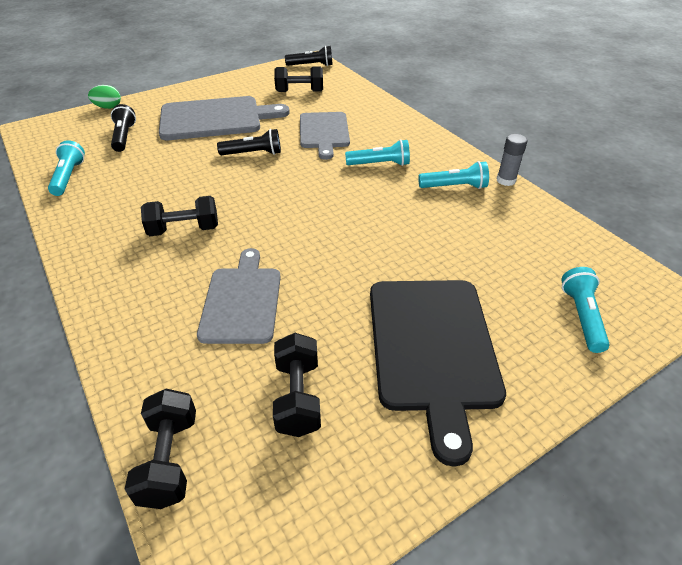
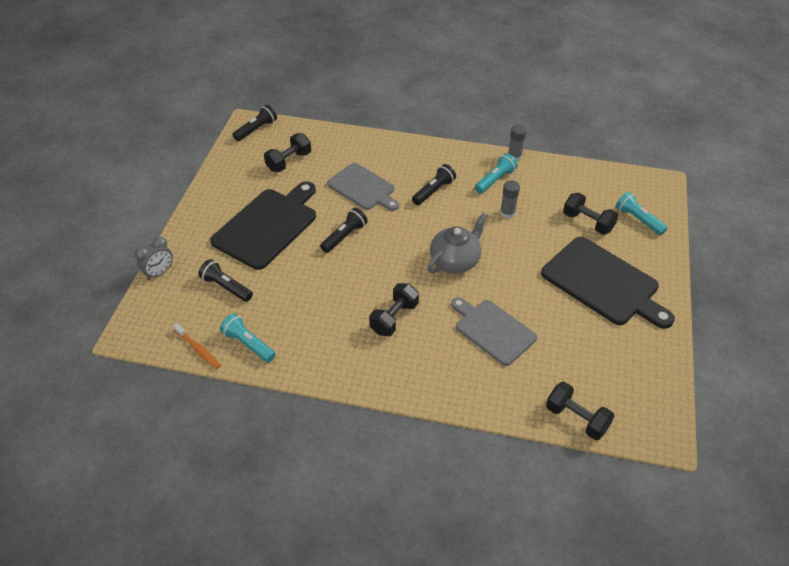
camera: 45 degrees left, 5 degrees up
(40, 160) = (198, 349): none -> orange toothbrush
(108, 107) = (159, 272): green egg -> grey clock
(215, 118) = (267, 226): grey cutting board -> black cutting board
(298, 397) = (584, 350): black dumbbell -> black dumbbell (587, 222)
(308, 223) = (455, 261): none -> grey teapot
(380, 164) = (434, 191): turquoise flashlight -> black flashlight
(423, 218) = (507, 213): none -> grey glue stick

